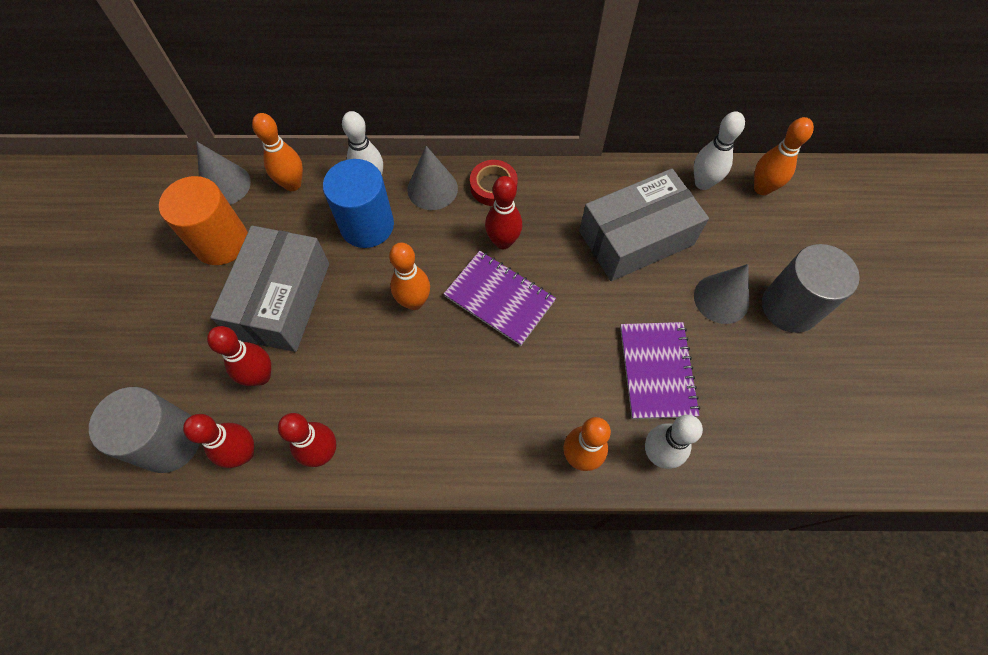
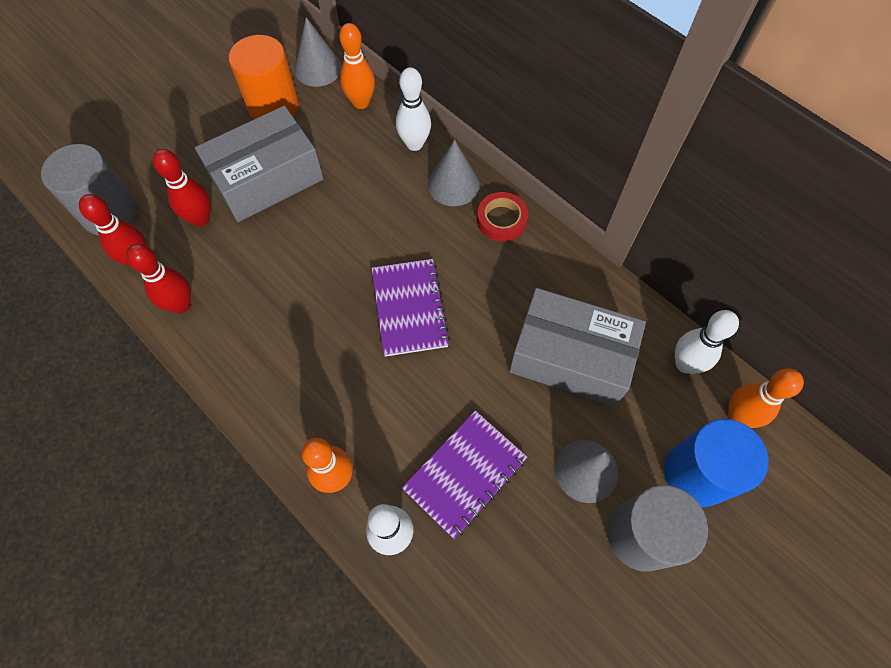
camera: 45 degrees right, 0 degrees up
(367, 225) = (377, 173): blue cylinder -> blue cylinder (696, 474)
(414, 302) = (348, 256): orange bowling pin -> none
(503, 241) = (460, 268): red bowling pin -> none

